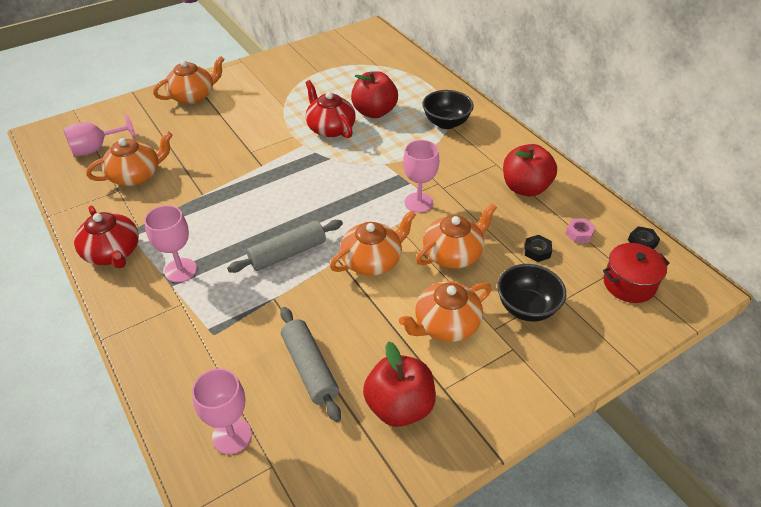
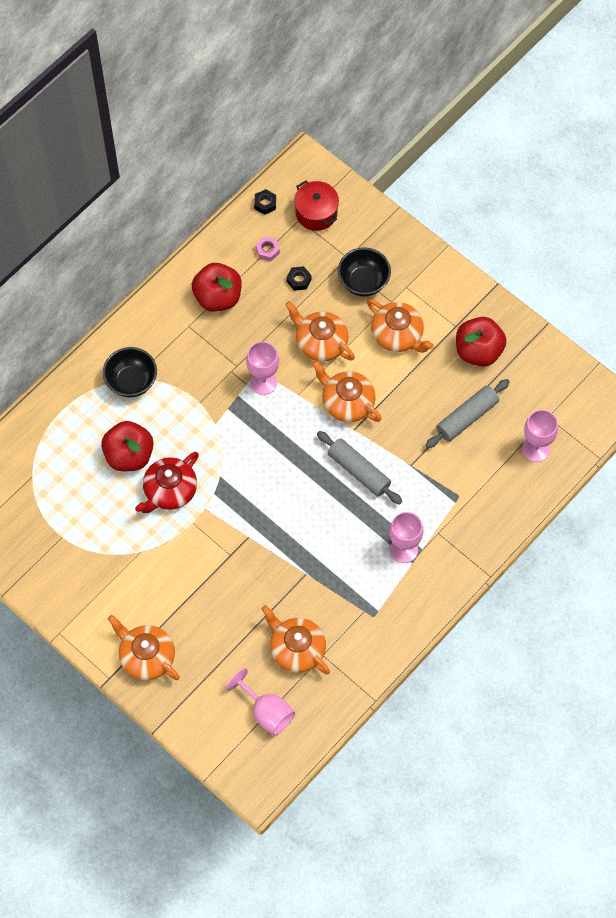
camera: 105 degrees left, 20 degrees up
(113, 252) = (401, 616): red teapot -> none

